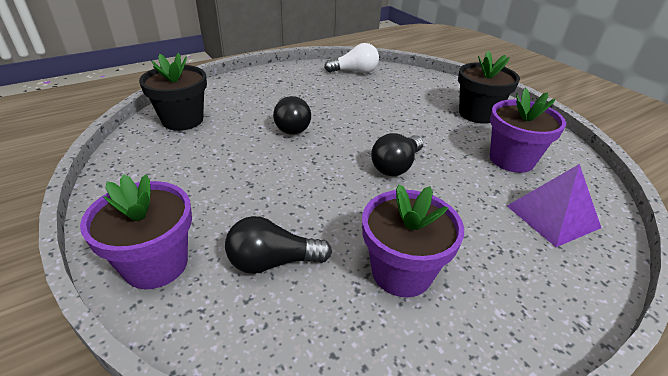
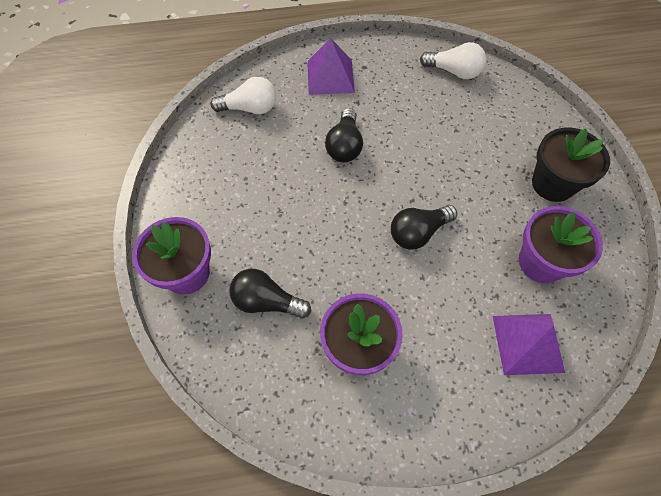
camera: 25 degrees right, 25 degrees up
(183, 120) = (250, 108): black flower pot -> white light bulb
(253, 89) = (330, 76): none -> purple pyramid

